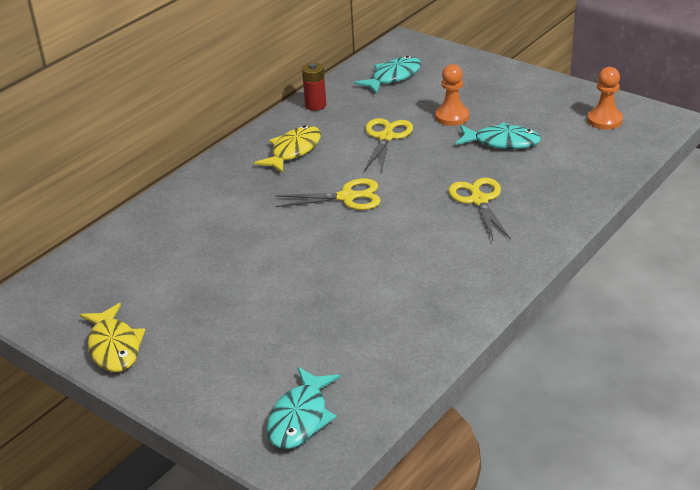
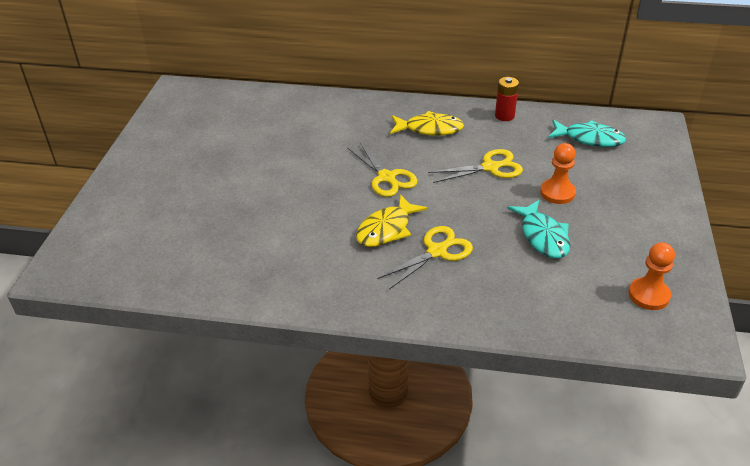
camera: 60 degrees right, 5 degrees up
(114, 347) = (151, 142): yellow fish -> yellow fish (386, 229)
(300, 418) = (109, 249): turquoise fish -> none

